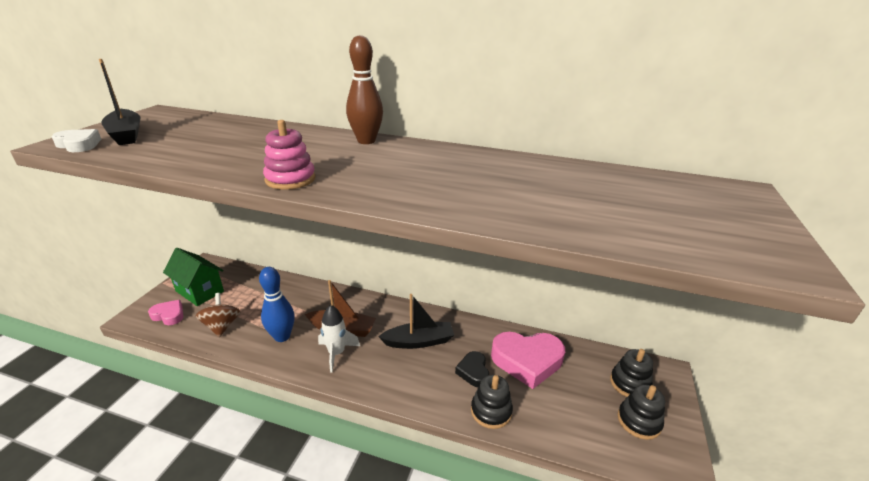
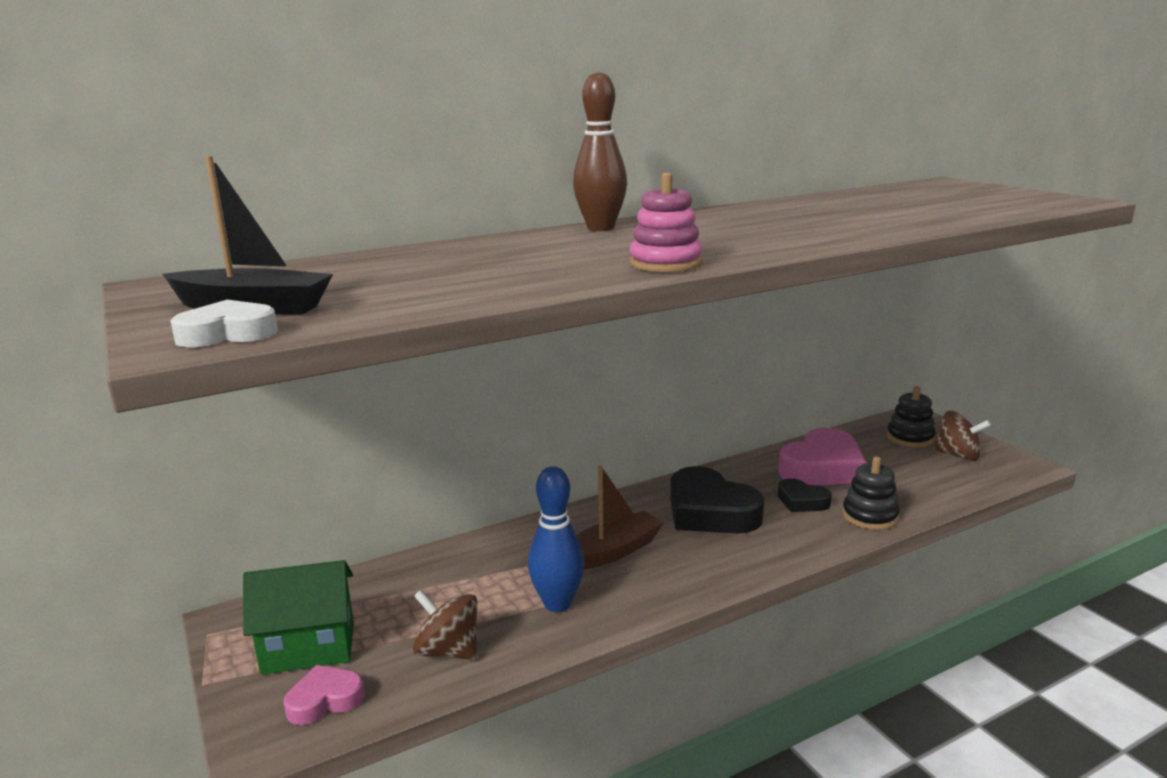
camera: 45 degrees left, 10 degrees down
(336, 353) = (654, 573): white rocket -> none
(419, 341) = (710, 511): black boat -> black heart
(639, 421) = (957, 455): black stacking toy -> brown spinning top

